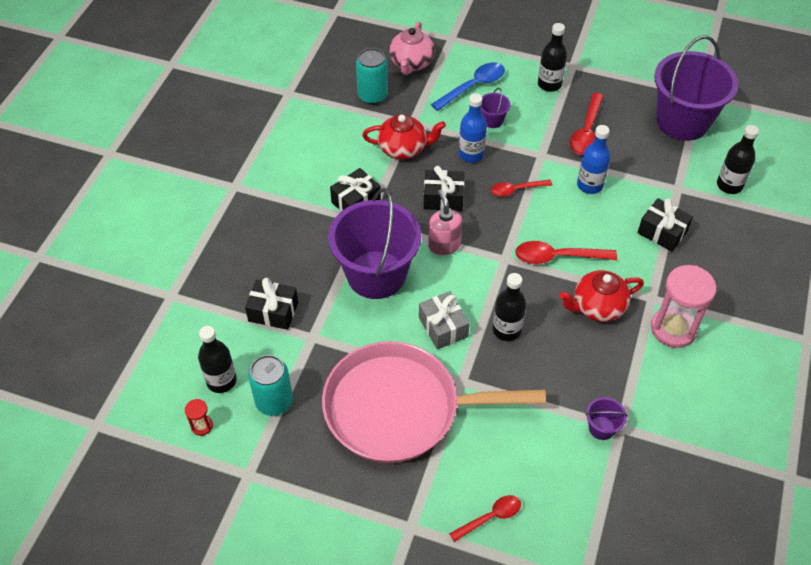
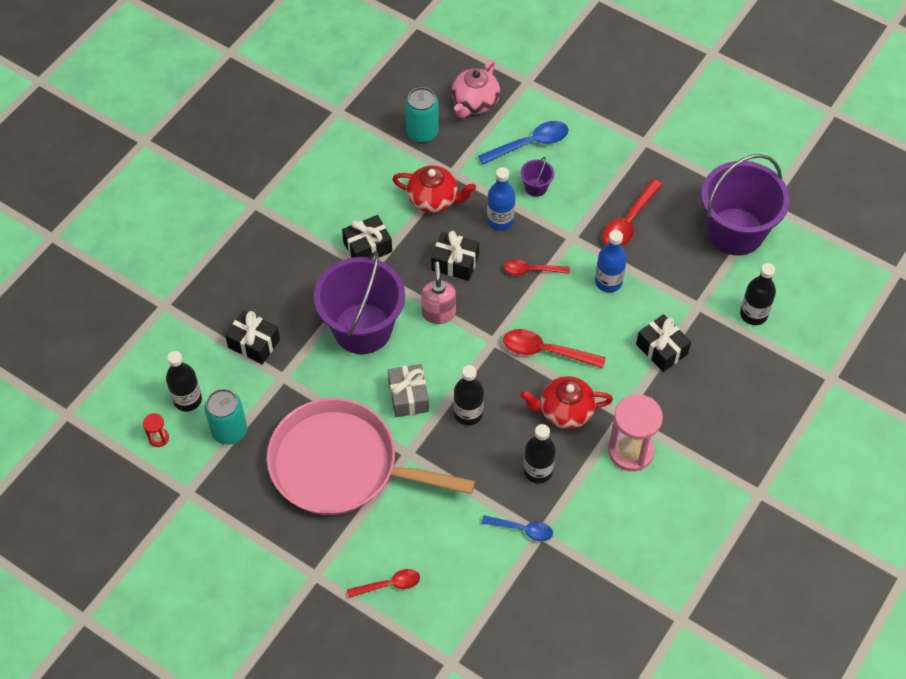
camera: 15 degrees right, 5 degrees up
(549, 84) = (611, 158): black bottle -> black bottle (538, 471)
(601, 428) = (522, 529): purple bucket -> blue spoon

